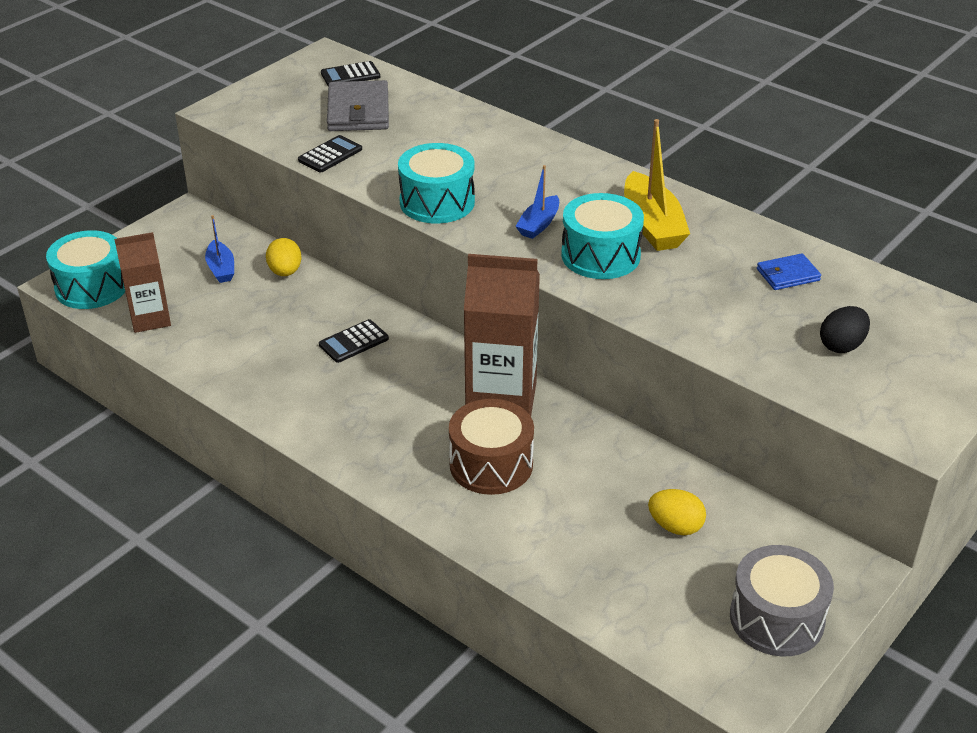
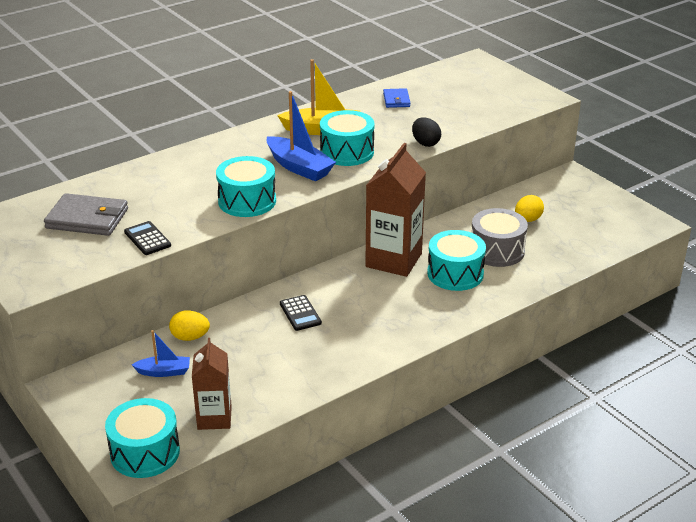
camera: 75 degrees left, 5 degrees down
(350, 75) = (23, 216): black calculator -> none
(491, 464) = (455, 274): brown drum -> turquoise drum
(539, 224) = (299, 167): blue boat -> blue boat, size x1.74
(776, 618) = (602, 204): grey drum -> grey drum (497, 251)
(841, 345) = (468, 99): black egg -> black egg (425, 143)

